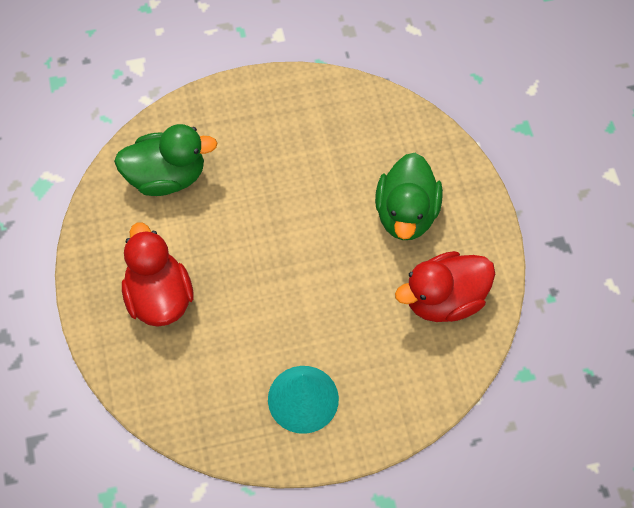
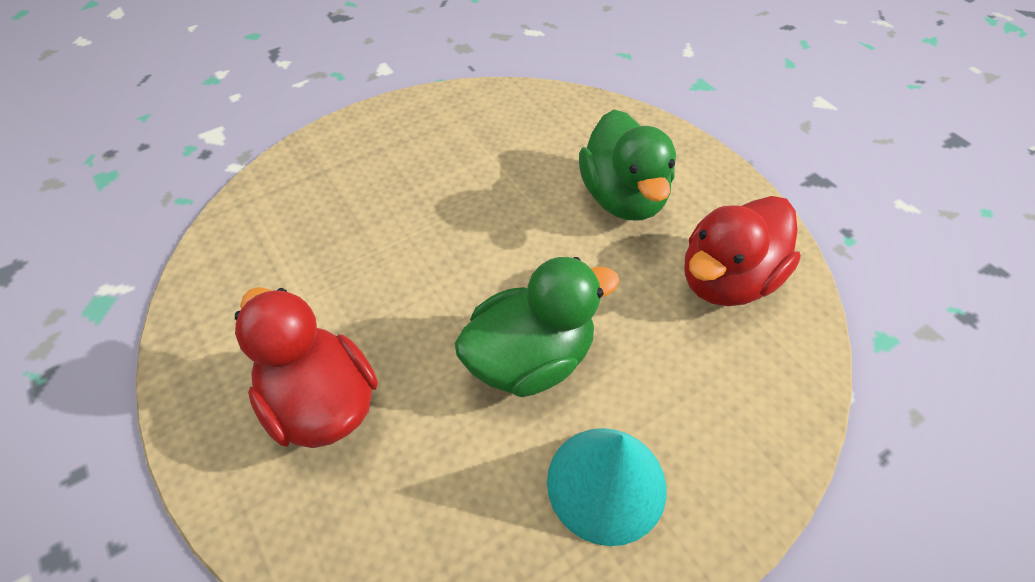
camera: 20 degrees left, 10 degrees down
(166, 176) = (287, 241): green duck -> green duck (530, 359)

